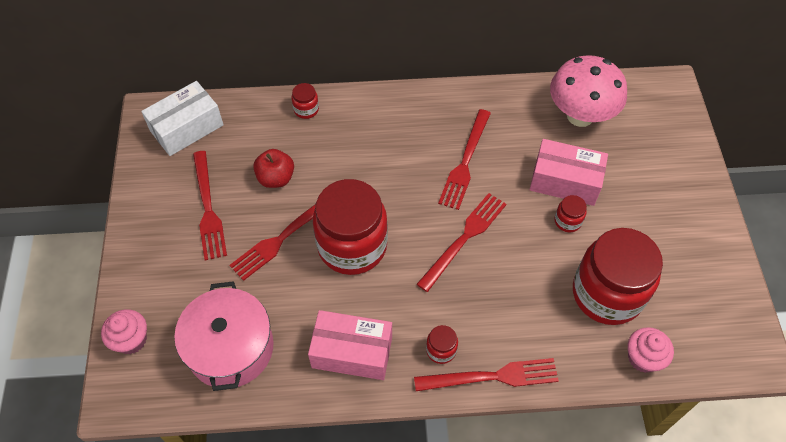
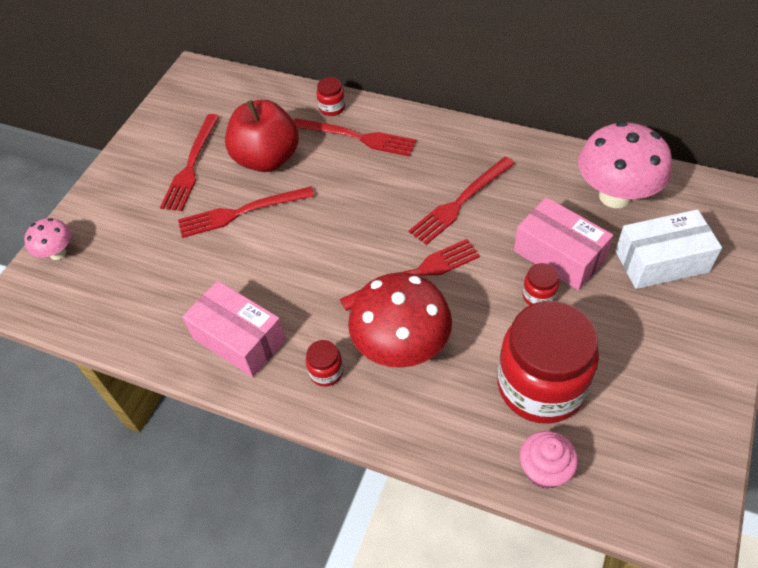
camera: 30 degrees right, 5 degrees down
(131, 340) = (58, 253): pink cupcake -> pink mushroom
(187, 128) = (216, 93): white box -> white box (661, 261)
(230, 348) = (134, 292): pink pot -> none
(276, 178) = (267, 159): red apple -> red apple, size x1.70
(352, 246) = (300, 242): red jar -> none
(488, 306) = (401, 348): none -> red mushroom
(491, 377) = (362, 419): red fork -> red fork (357, 137)

